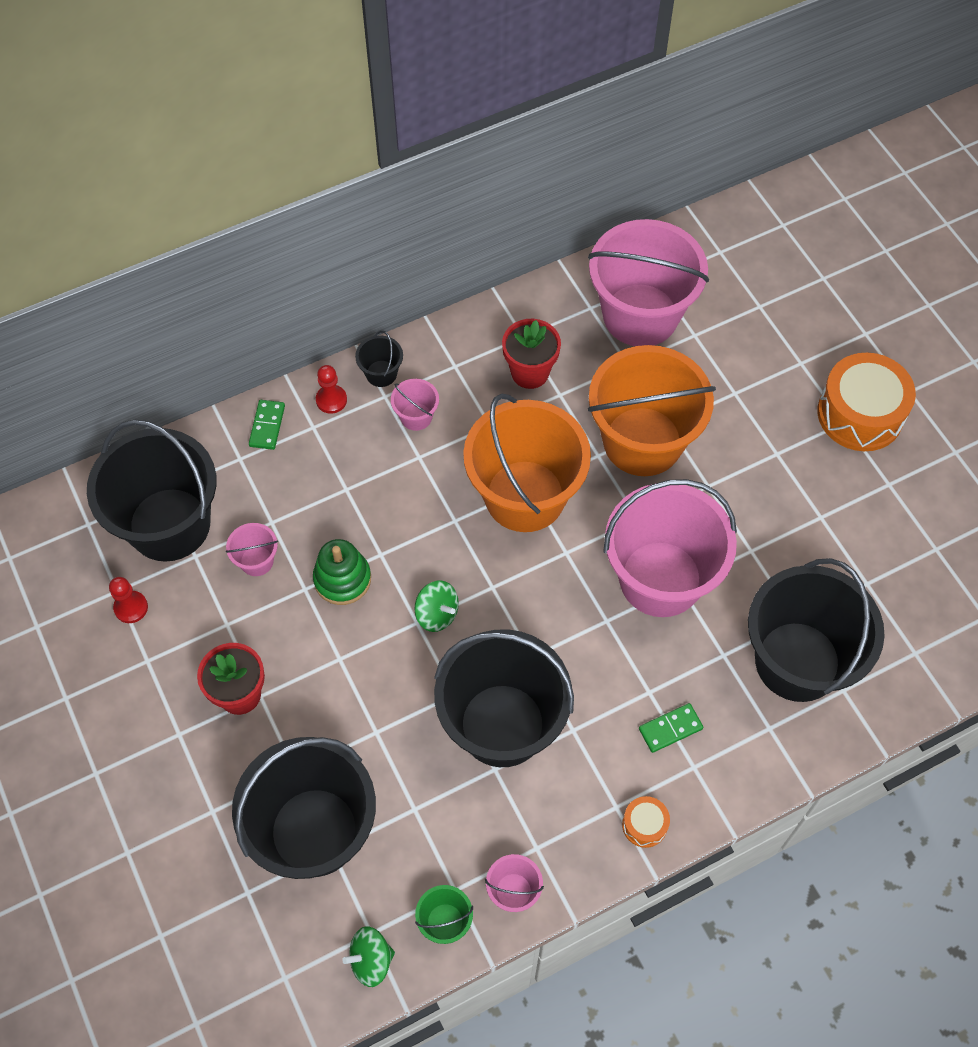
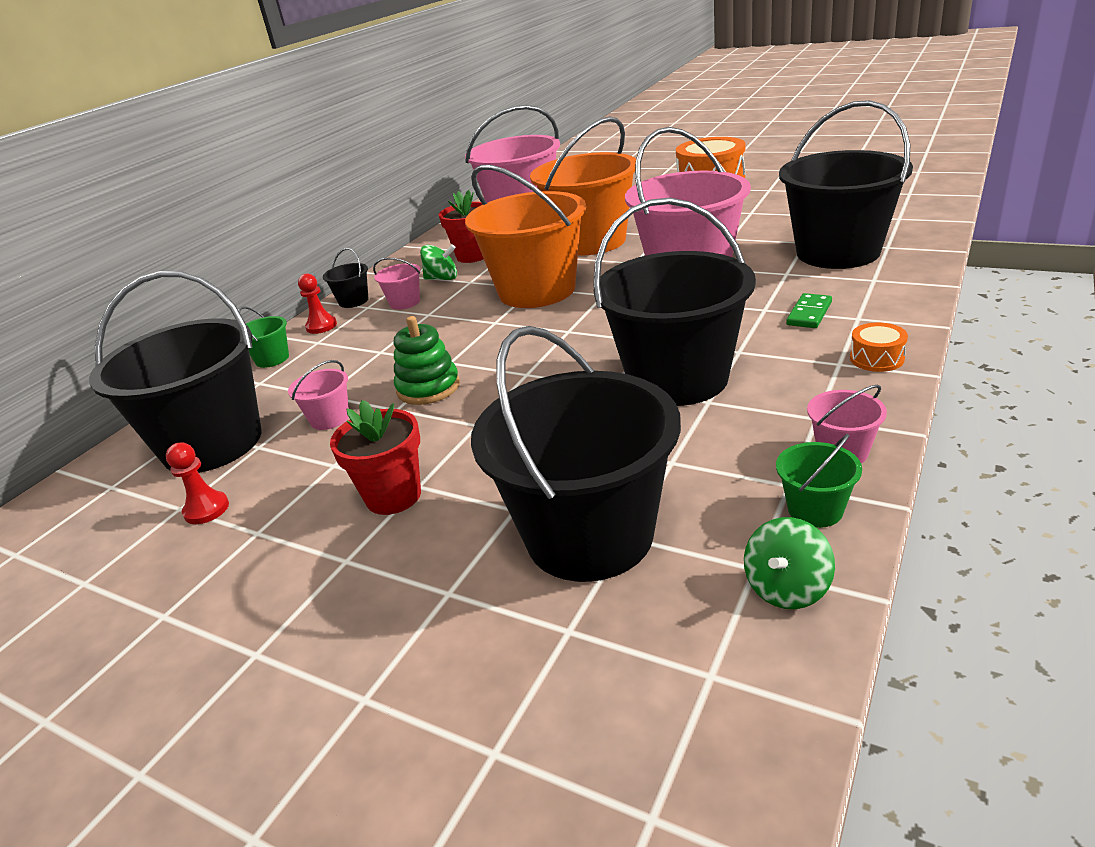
camera: 30 degrees left, 30 degrees down
(267, 426) = (272, 359): green domino -> green bucket
(437, 614) = (539, 362): green spinning top -> green spinning top (442, 278)

